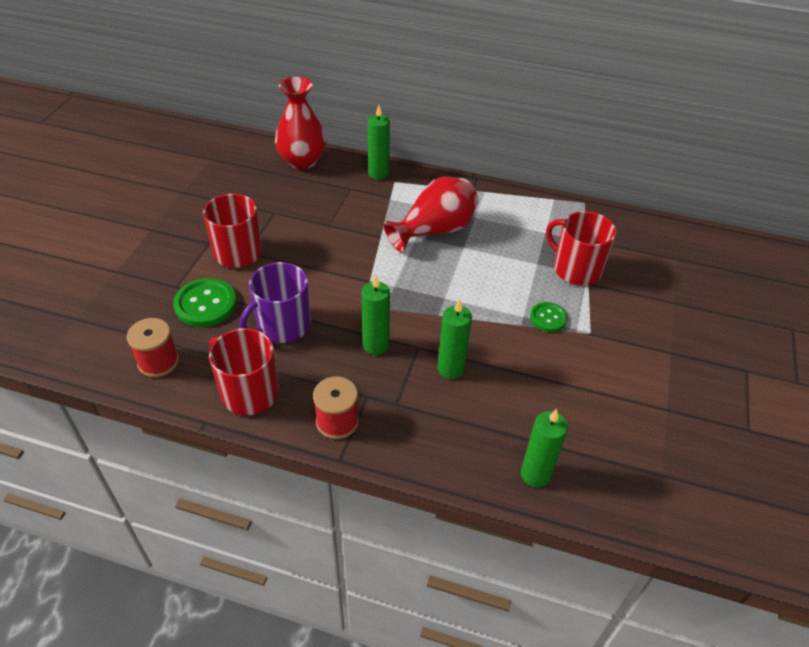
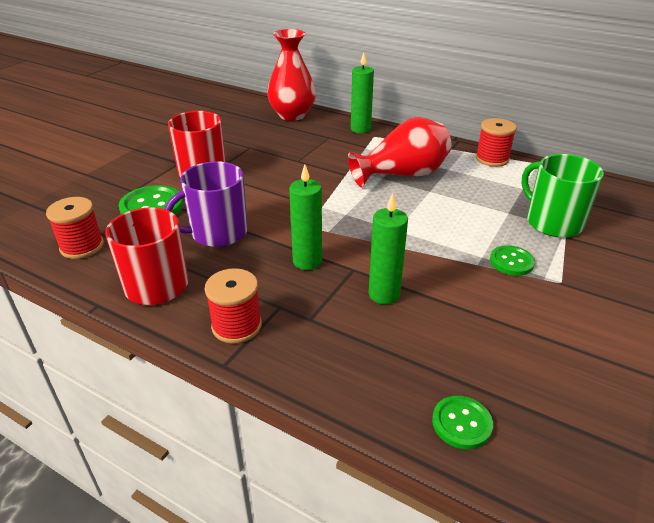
camera: 15 degrees right, 10 degrees down
(512, 199) = (492, 159): none -> red spool
(535, 474) = (461, 423): green candle -> green button
(576, 269) = (552, 222): red mug -> green mug

